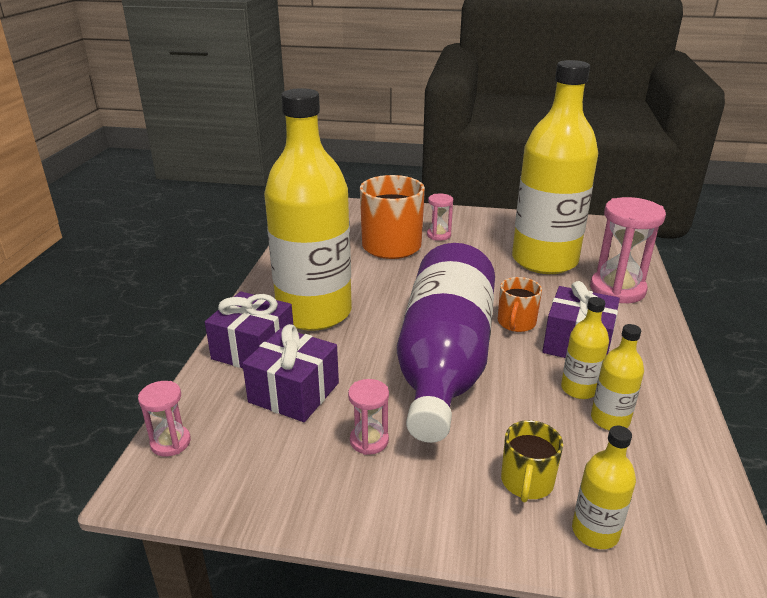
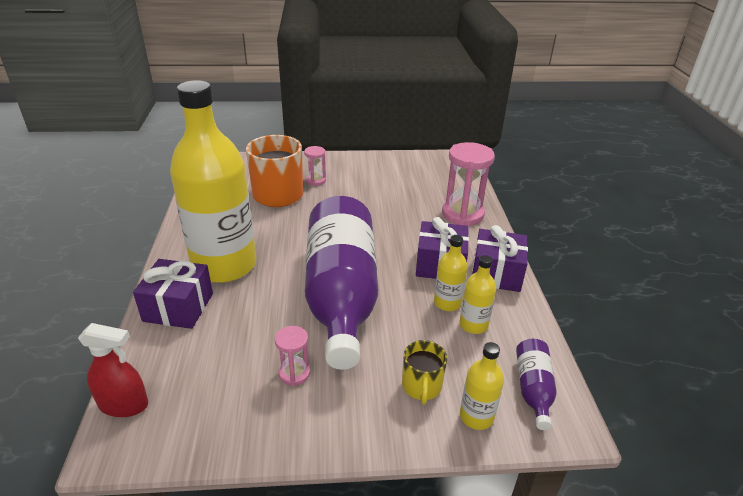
camera: 15 degrees left, 5 degrees up
(170, 442) = (124, 405): pink hourglass -> red spray bottle
(294, 392) = (223, 341): purple gift -> purple gift (496, 273)
(516, 323) = (391, 253): orange mug -> none
(544, 260) = (404, 195): yellow bottle -> none
(682, 511) = (533, 389): none -> purple bottle

